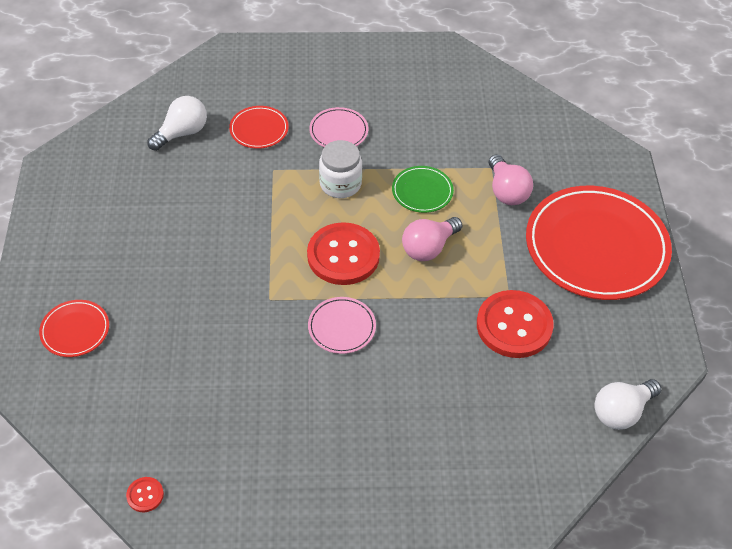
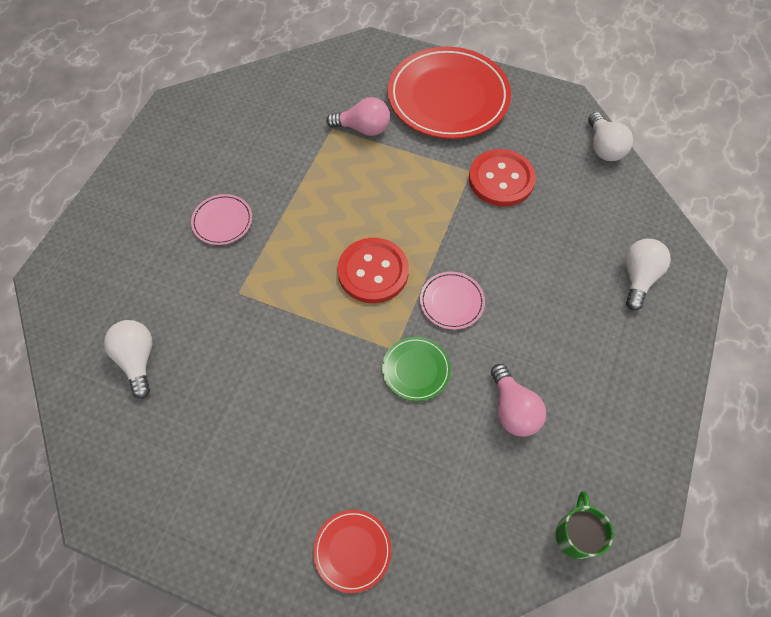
camera: 65 degrees left, 10 degrees up
(145, 495) = (576, 534): red button -> green mug
(259, 129) = (178, 287): red plate -> none
(340, 184) = (288, 243): white jar -> none
(422, 191) = (331, 185): green plate -> green plate (416, 370)
(428, 248) = (396, 205): pink light bulb -> pink light bulb (513, 409)
(457, 487) = (638, 277): none -> white light bulb

